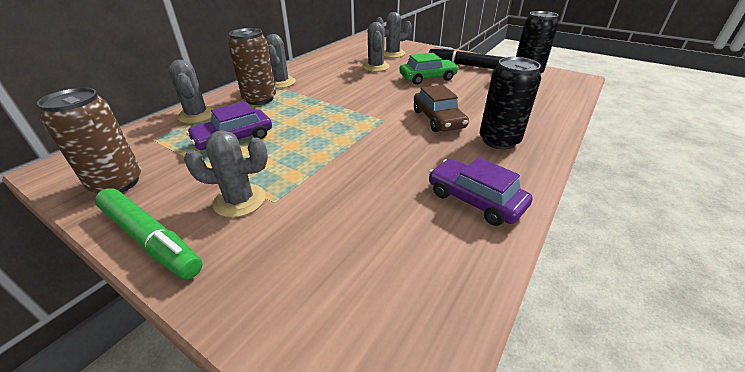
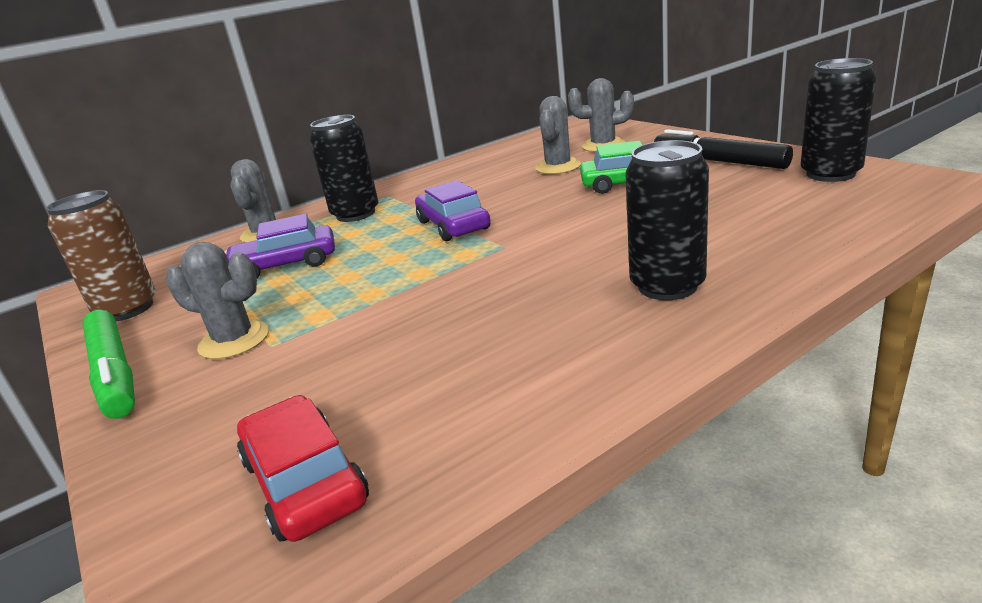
camera: 25 degrees right, 10 degrees down
(260, 99) = (355, 214): brown can -> black can
(280, 82) = (400, 191): grey cactus -> none
(384, 299) = (305, 481): none -> red car
(438, 119) = (590, 248): brown car -> none
(475, 199) = (544, 371): purple car -> purple car (453, 225)

